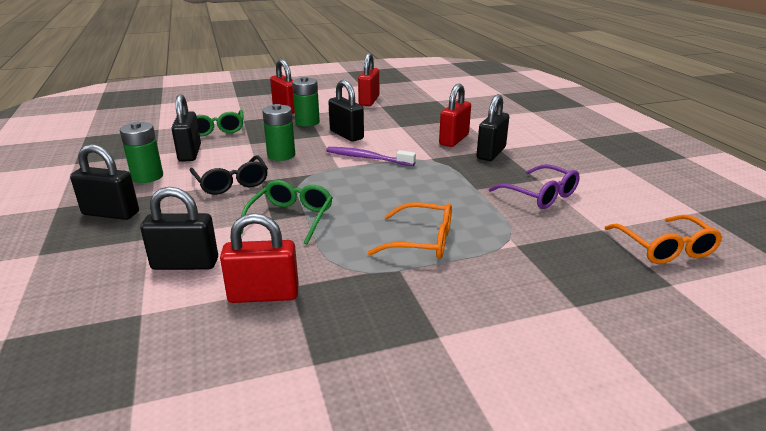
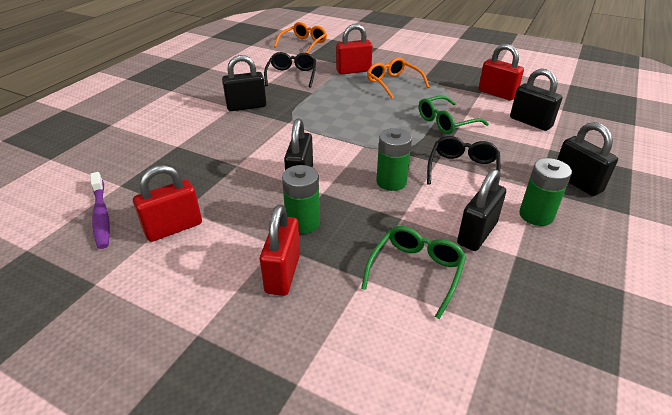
camera: 135 degrees left, 10 degrees up
(367, 158) = (330, 143): purple toothbrush -> purple toothbrush (101, 215)
(454, 140) = (238, 128): red padlock -> red padlock (353, 71)
(540, 195) = (291, 75): purple glasses -> black glasses

